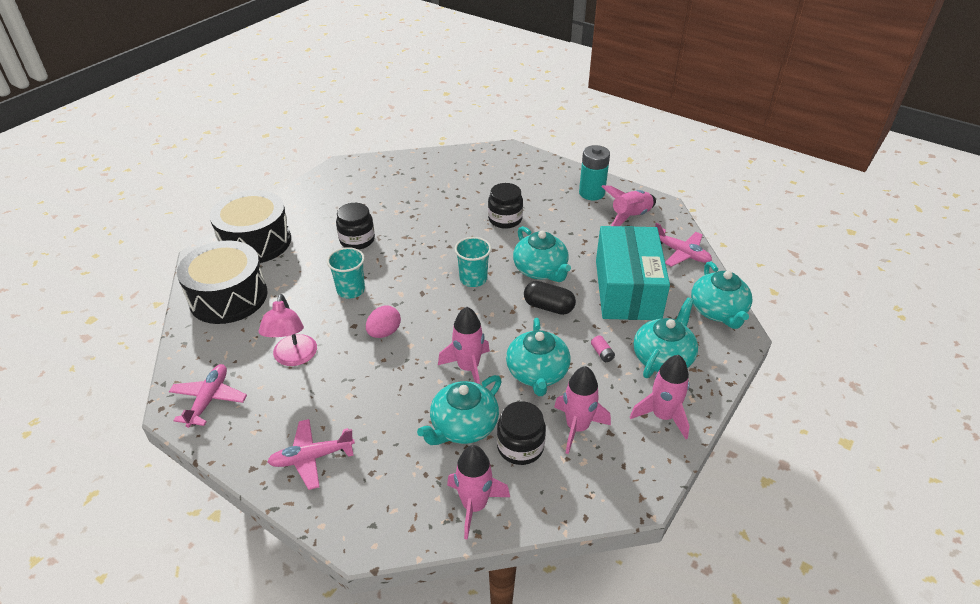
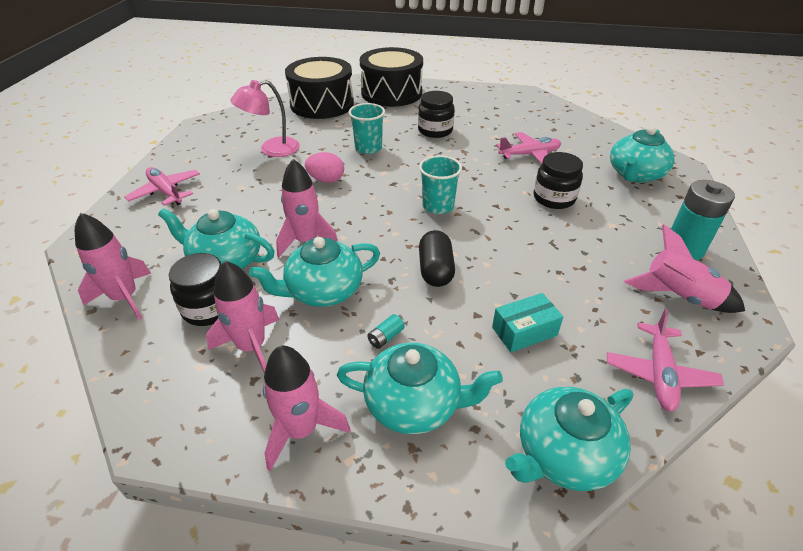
camera: 65 degrees right, 0 degrees up
(209, 399) = (213, 132): pink plane -> pink plane (529, 155)
(541, 270) = (493, 247): turquoise teapot -> turquoise teapot (635, 174)
(602, 353) = (385, 337): pink battery -> turquoise battery
(627, 289) = (524, 331): turquoise box -> turquoise box, size x0.42

